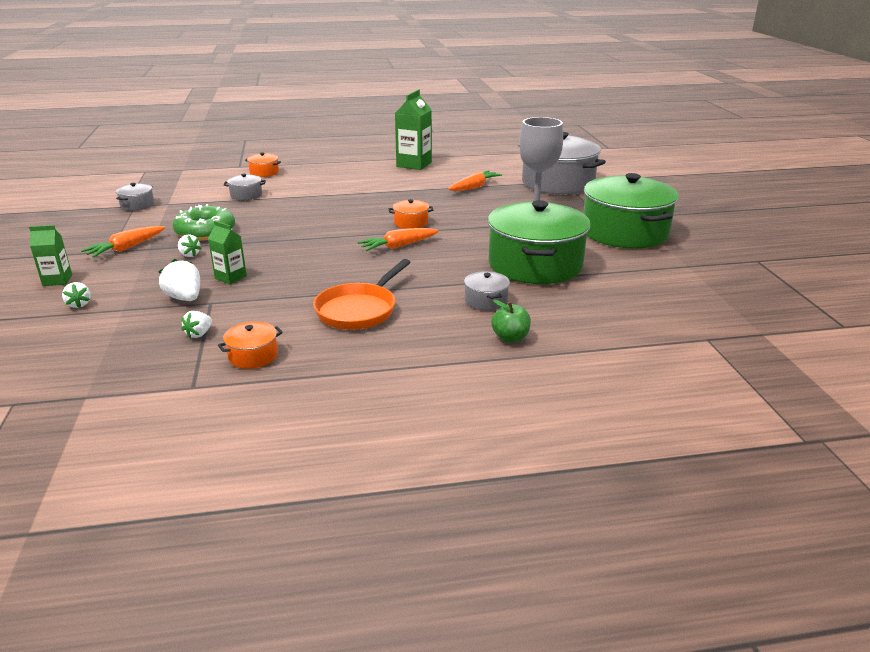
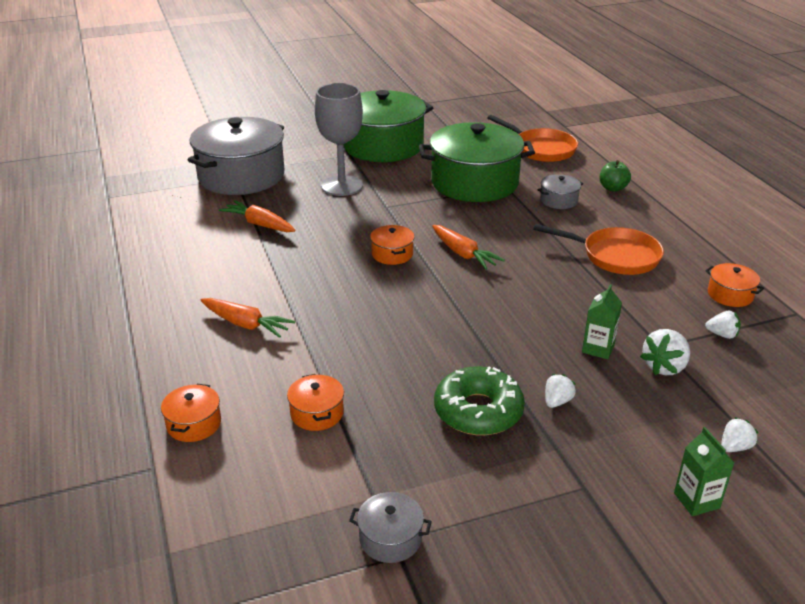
camera: 100 degrees left, 5 degrees up
(126, 248) = (568, 473): orange carrot -> orange carrot (246, 324)
(246, 195) = (317, 413): grey pot -> orange pot
(414, 164) = (158, 277): green carton -> none
(625, 311) = (541, 149): none -> orange pan

